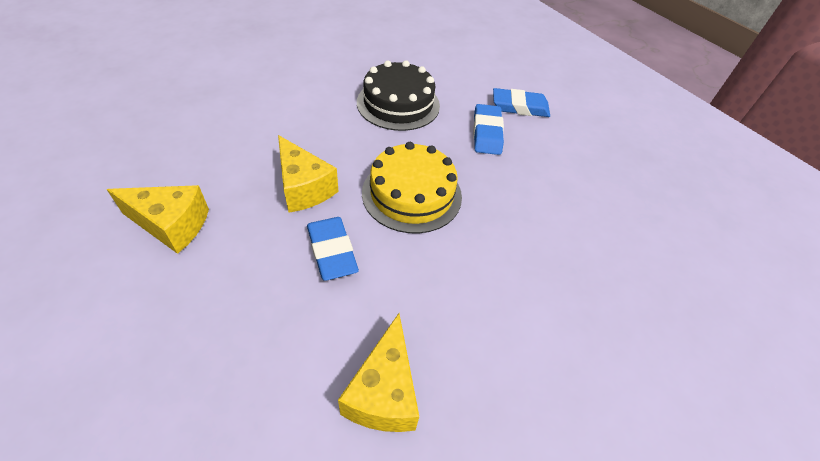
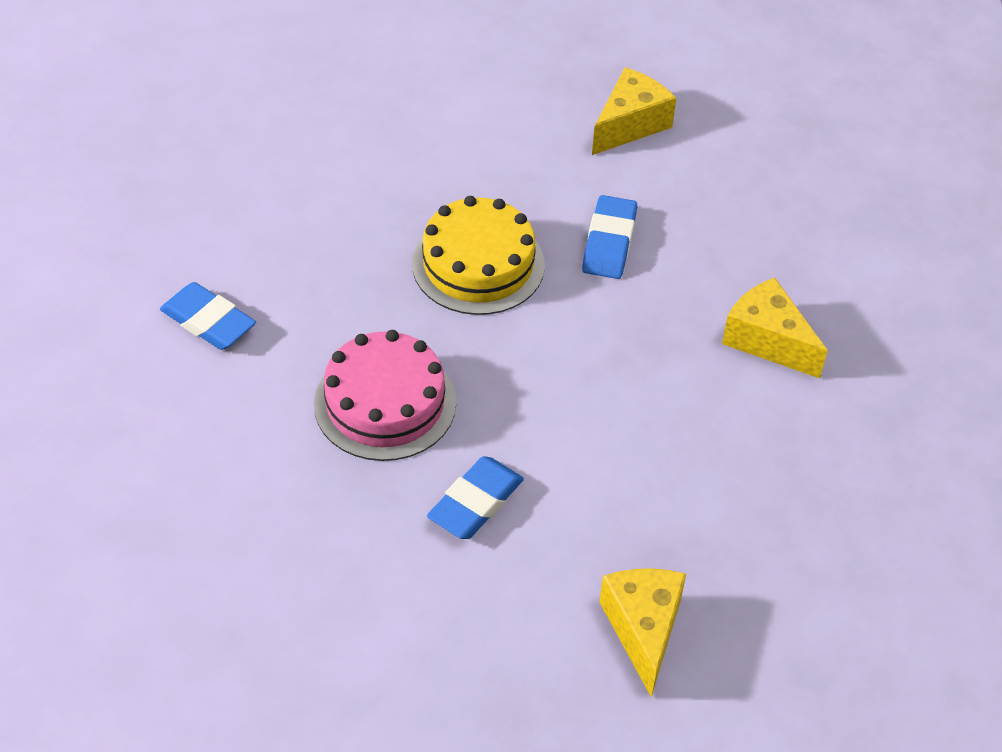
camera: 145 degrees left, 0 degrees up
(304, 188) = (600, 325): yellow cheese -> yellow cheese (643, 629)
(398, 104) = (385, 403): black cake -> pink cake
(487, 133) = (304, 302): blue eraser -> blue eraser (475, 502)

